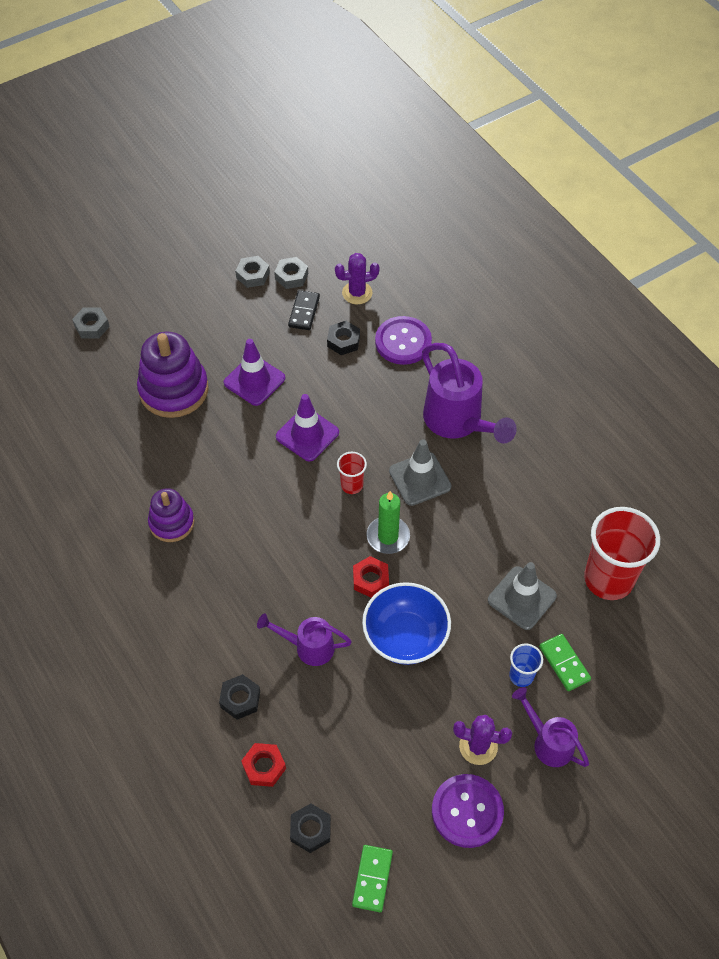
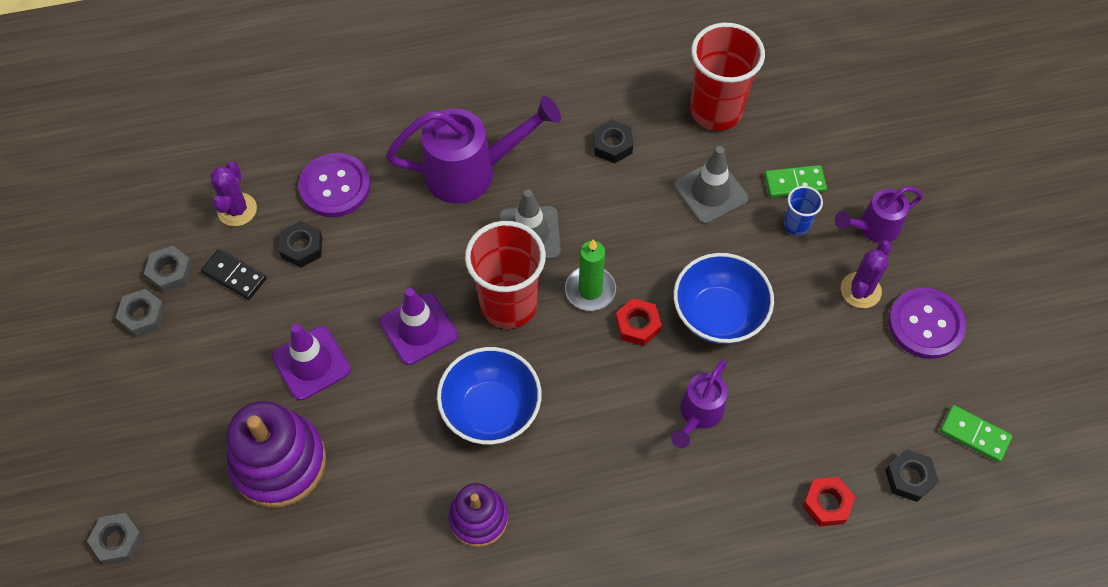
camera: 70 degrees left, 5 degrees up
(240, 699) = (739, 505): black nut -> black nut (612, 145)
(259, 502) = (491, 410): none -> blue bowl
(352, 485) = (509, 304): red cup -> red cup, size x2.12

